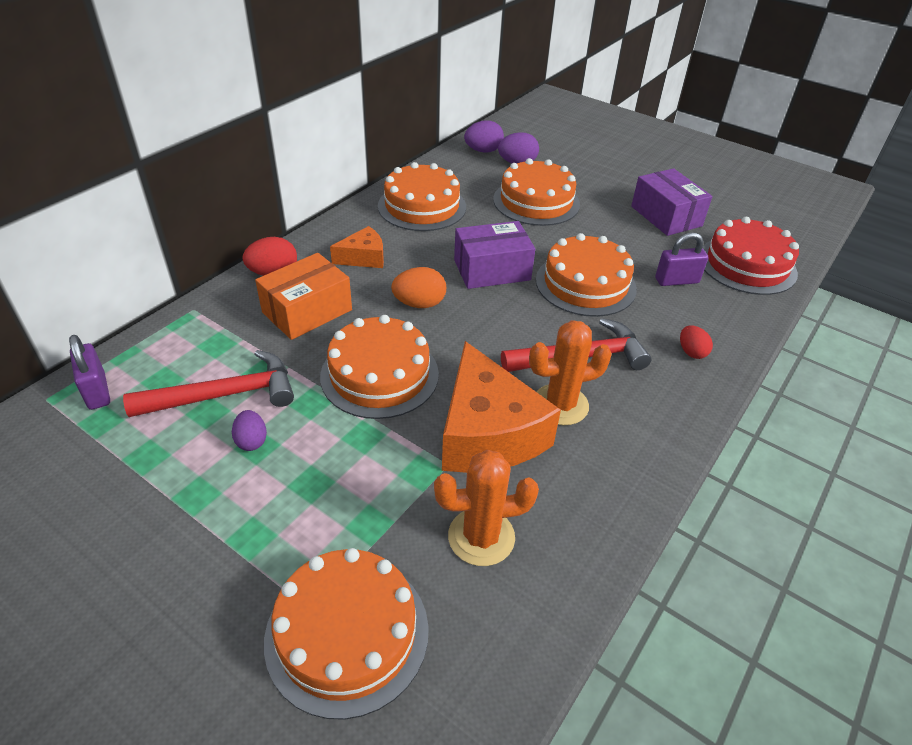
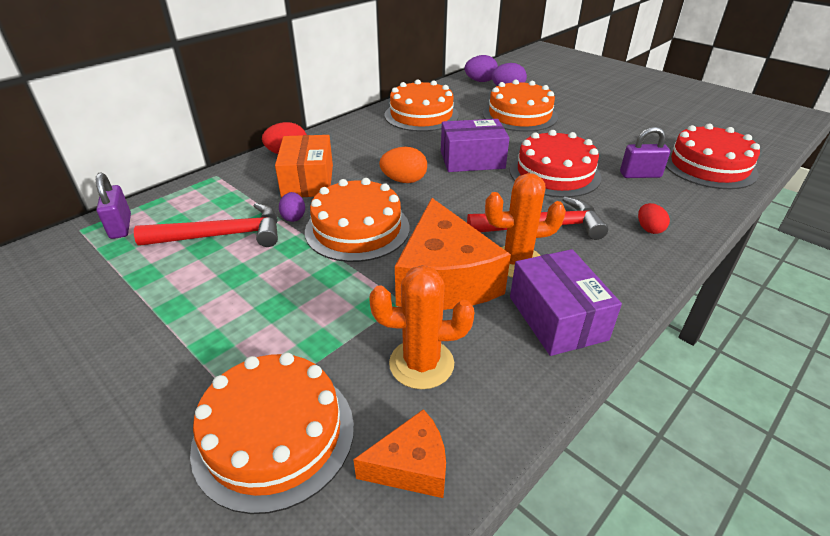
camera: 10 degrees right, 5 degrees down
(251, 441) = (234, 270): purple egg -> purple egg (293, 217)
(307, 311) = (308, 181): orange box -> orange box turned 60 degrees counterclockwise
(363, 257) = (364, 147): orange cheese -> orange cheese (411, 466)
(585, 284) = (554, 173): orange cake -> red cake
(666, 216) = (635, 129): purple box -> purple box (557, 318)

